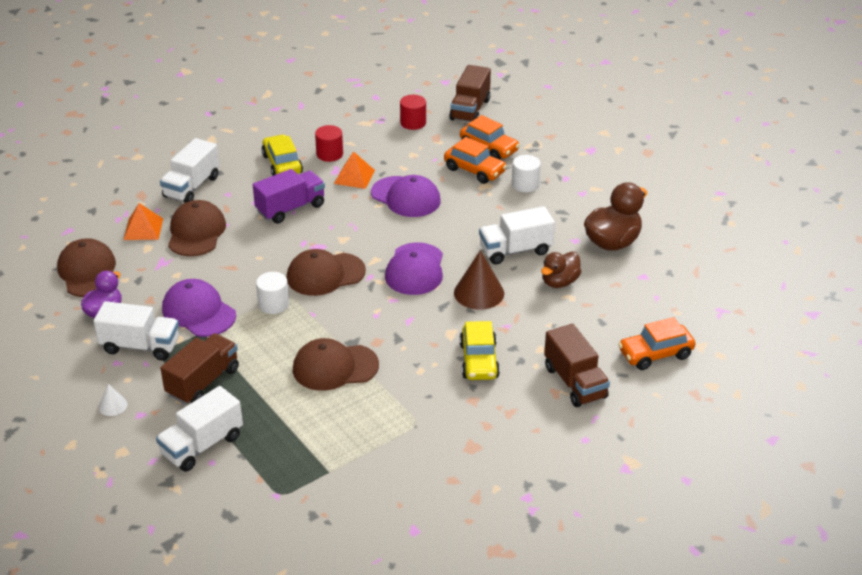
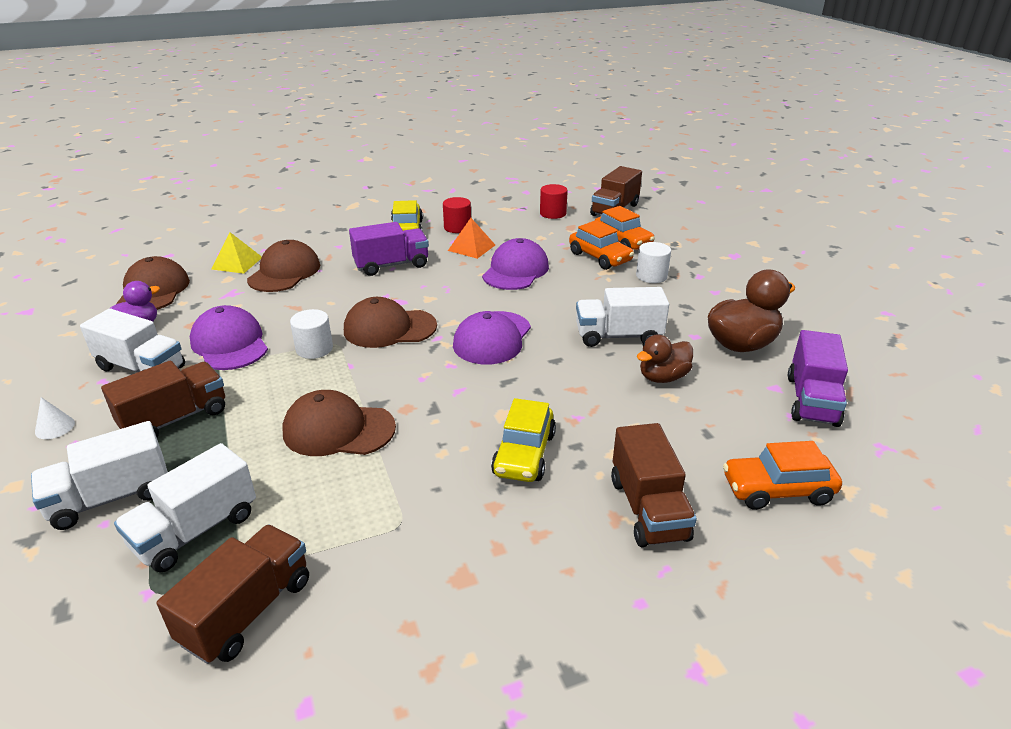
camera: 15 degrees right, 5 degrees down
(143, 229) = (237, 263): orange pyramid -> yellow pyramid
(191, 187) = (309, 236): white truck -> white truck (196, 530)
(348, 491) = (247, 611): none -> brown truck
(406, 197) = (515, 271): purple cap -> purple cap turned 120 degrees counterclockwise
(479, 293) = (557, 374): brown cone -> none
(670, 282) = (812, 400): none -> purple truck

